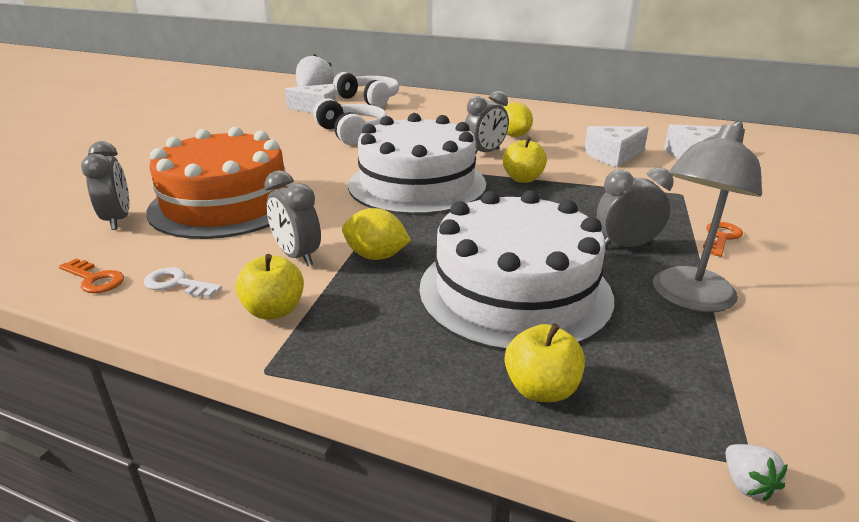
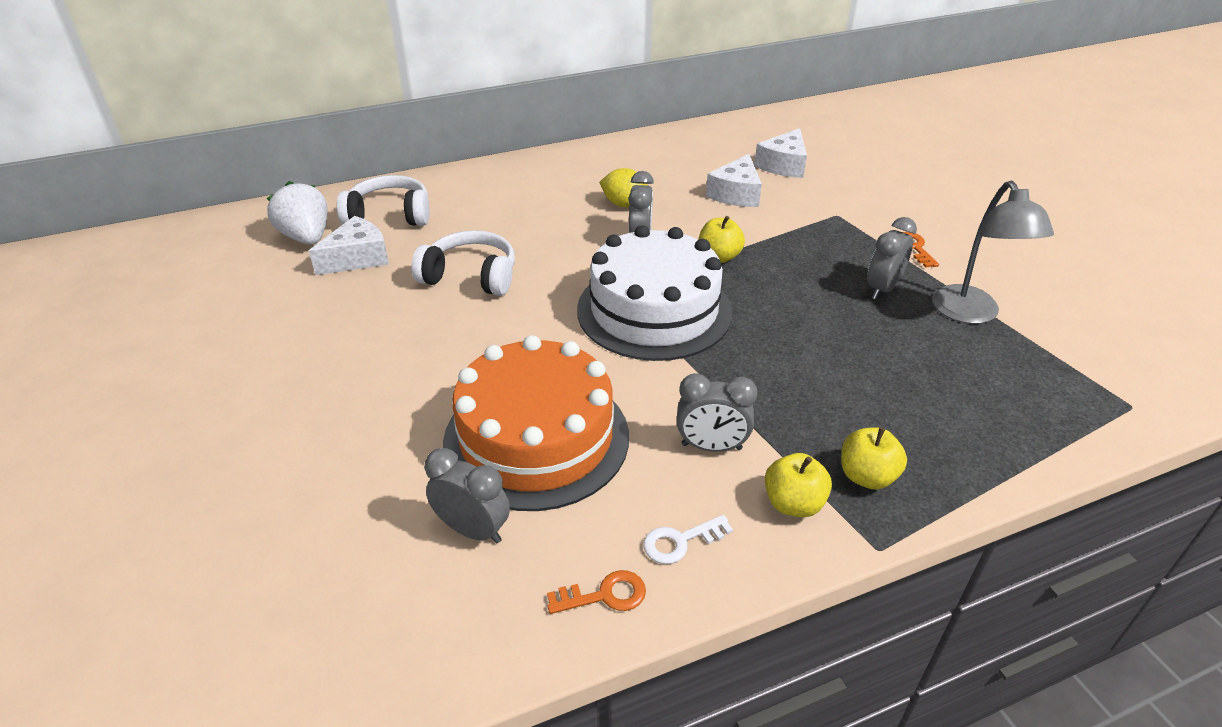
camera: 45 degrees left, 10 degrees up
(376, 256) = (763, 405): yellow lemon -> none
(515, 291) = (890, 373): white cake -> none
(541, 389) = (1012, 434): yellow apple -> yellow apple (866, 476)
(746, 484) = (1145, 419): white strawberry -> none

